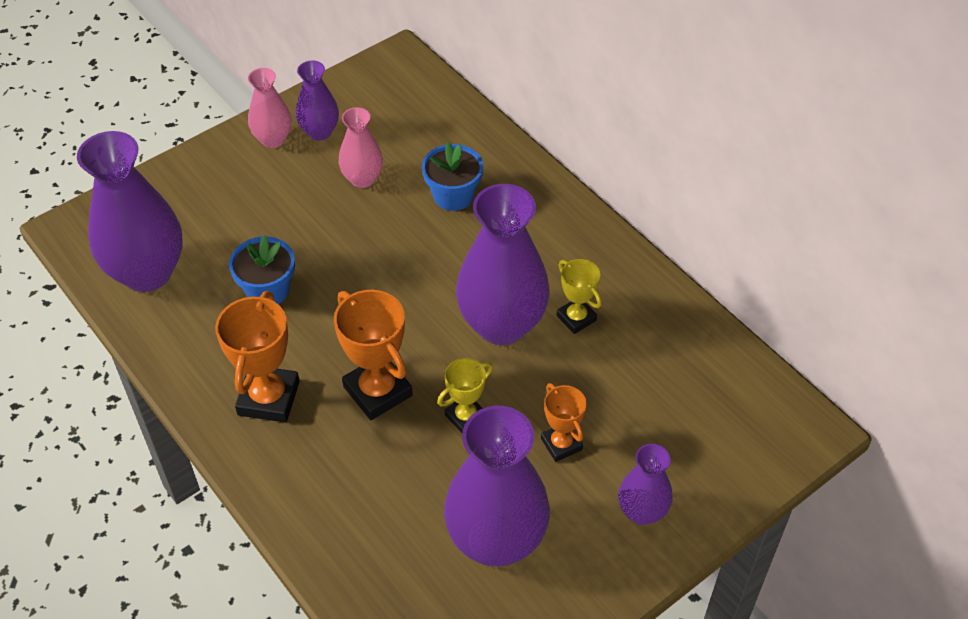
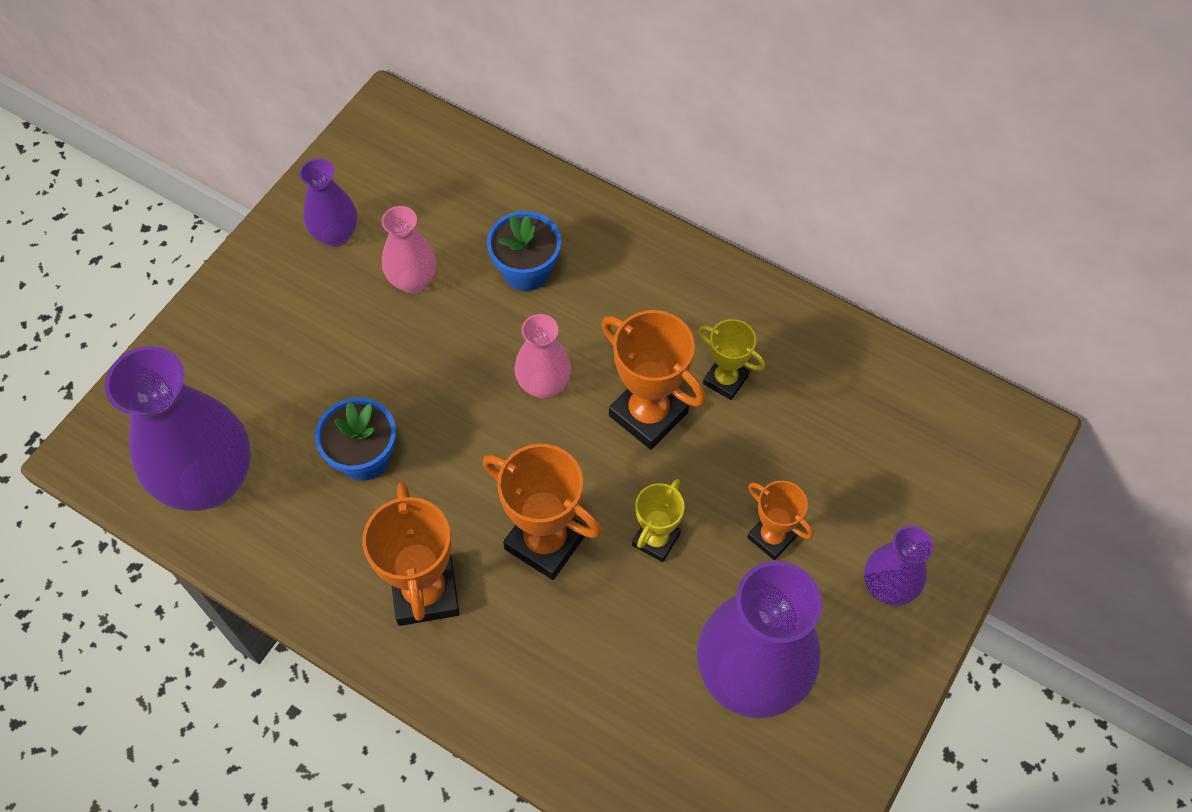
camera: 20 degrees left, 10 degrees up
(273, 139) = (284, 260): pink vase -> pink vase (544, 384)
(502, 324) = (648, 414): purple vase -> orange trophy

